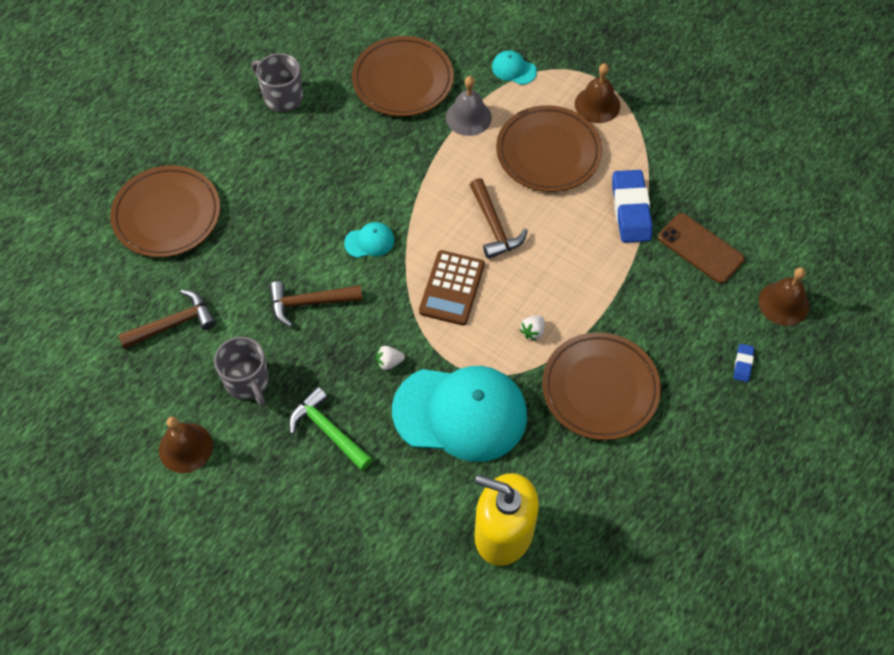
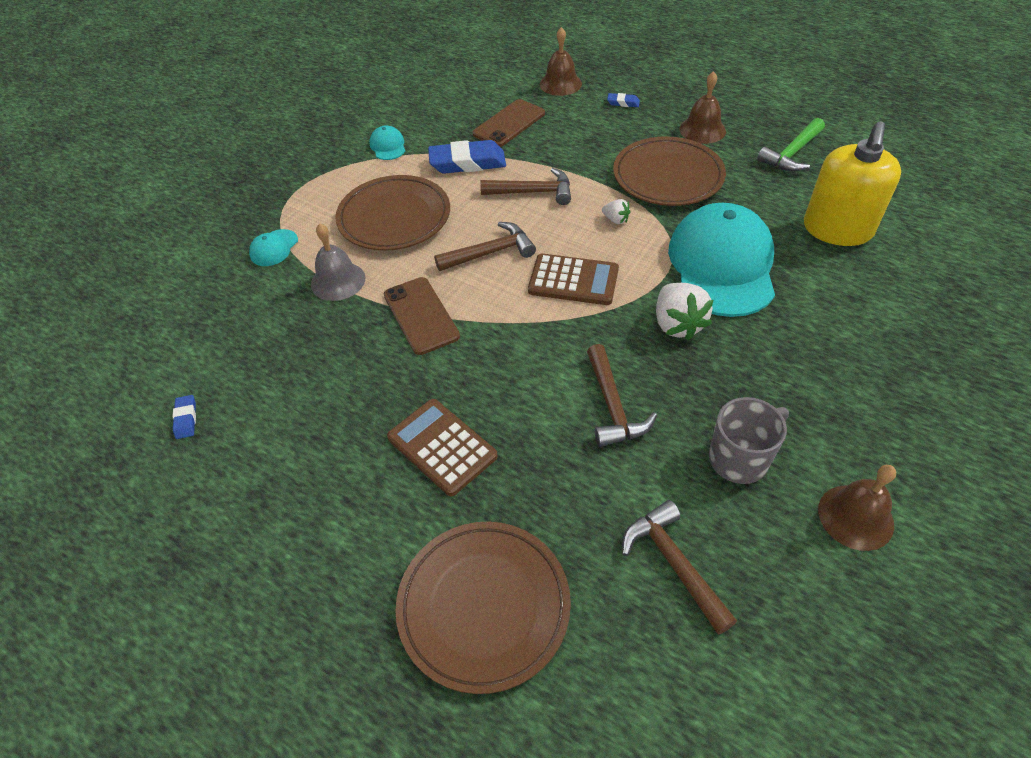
camera: 90 degrees left, 10 degrees down
(282, 97) = (273, 476): grey mug -> none
(290, 192) = (442, 447): none -> brown calculator
(328, 430) = (779, 370): green hammer -> green hammer (792, 154)
(338, 42) = (186, 419): none -> blue eraser
(369, 241) = (517, 355): turquoise cap -> turquoise cap (388, 146)
(389, 362) = (677, 324): white strawberry -> white strawberry, size x1.98
(403, 80) = (270, 344): brown plate -> none
(421, 176) = (421, 315): none -> brown phone
(580, 264) = (533, 192): none -> brown hammer
(597, 105) = (335, 186): brown bell -> brown bell (702, 130)

